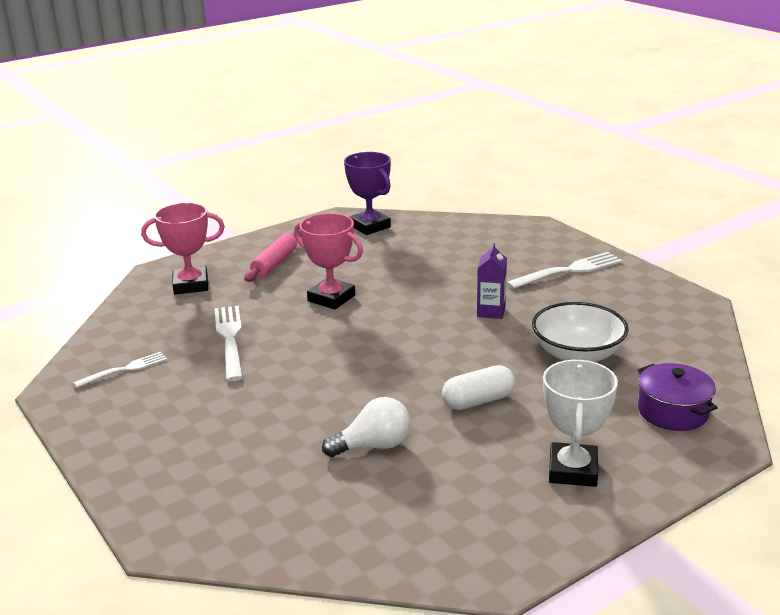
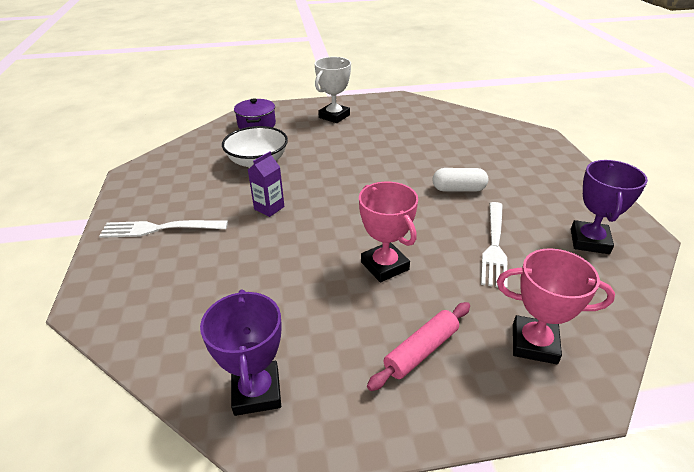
camera: 155 degrees left, 10 degrees up
(124, 369) = (589, 241): white fork -> purple trophy
(373, 446) = (420, 146): white light bulb -> none
(478, 401) = (345, 153): white capsule -> white capsule (458, 189)

